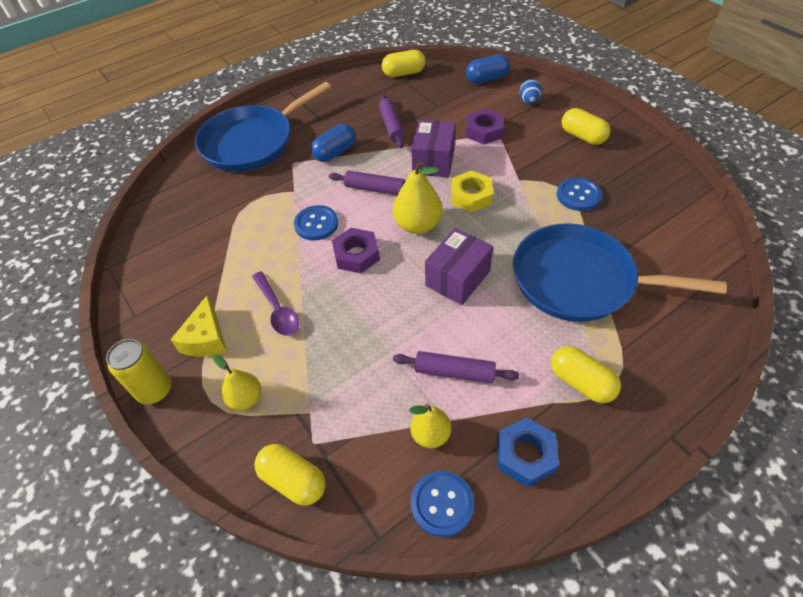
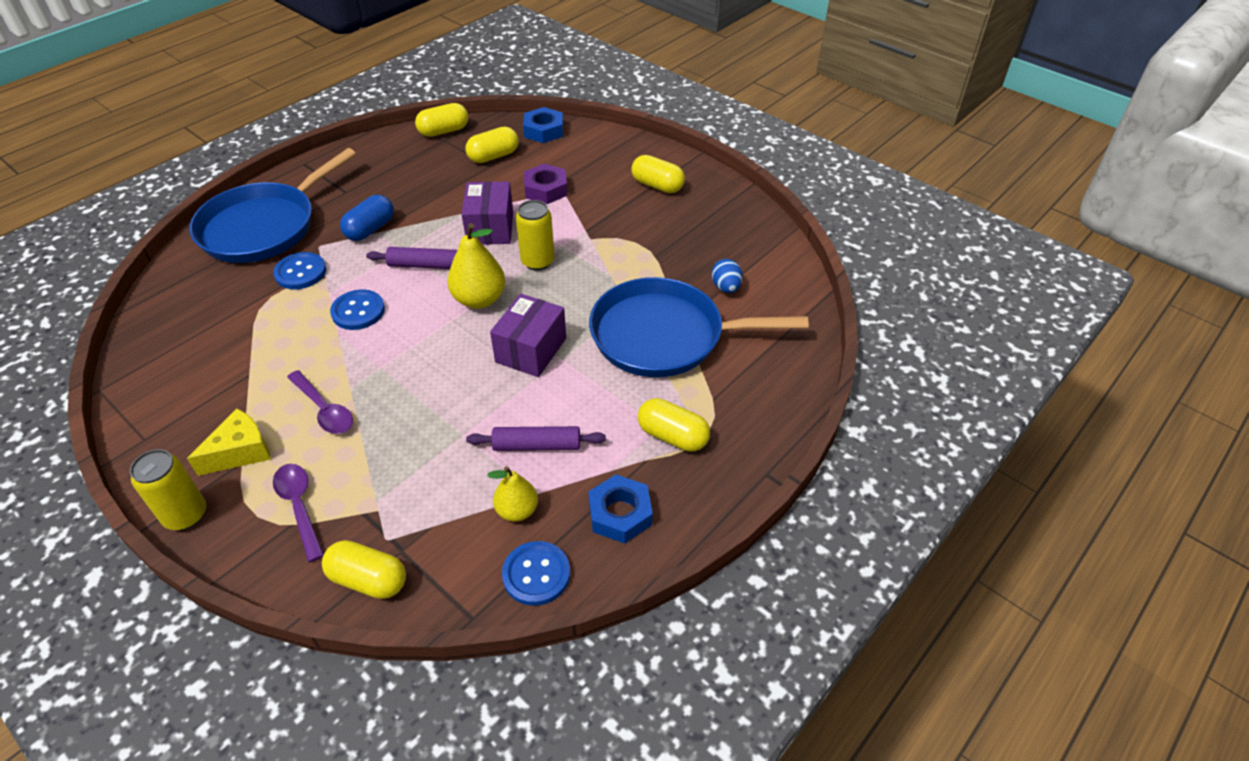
camera: 15 degrees left, 5 degrees down
(206, 339) = (240, 452): yellow cheese -> yellow cheese turned 120 degrees counterclockwise
(245, 398) = (299, 507): yellow pear -> purple spoon
(356, 255) = (411, 339): purple nut -> none
(391, 126) = (436, 193): purple rolling pin -> none
(442, 98) = (493, 156): none -> yellow capsule
(471, 196) = (537, 261): yellow nut -> yellow can
(487, 79) = (544, 130): blue capsule -> blue nut
(529, 101) = (594, 152): blue egg -> blue egg (726, 287)
(578, 195) = (657, 249): blue button -> blue button (300, 272)

